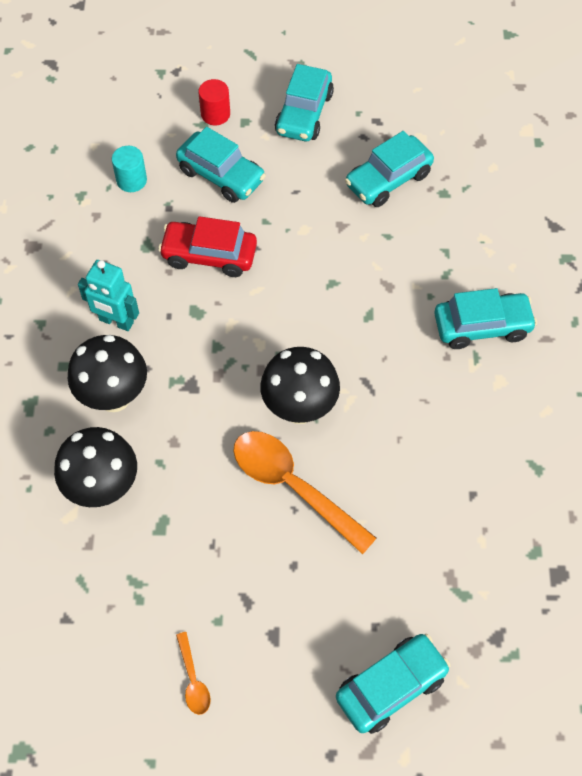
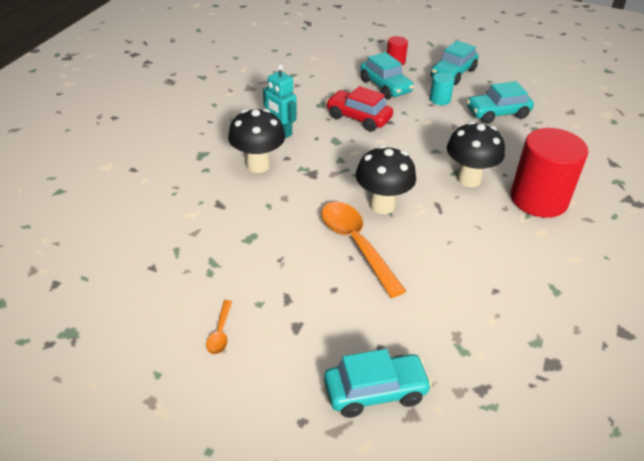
camera: 20 degrees right, 20 degrees down
(103, 488) = (222, 207): black mushroom -> black mushroom (469, 179)
(131, 180) = (327, 76): turquoise cylinder -> turquoise cylinder (440, 99)
(482, 326) = (538, 199): turquoise car -> red cylinder

